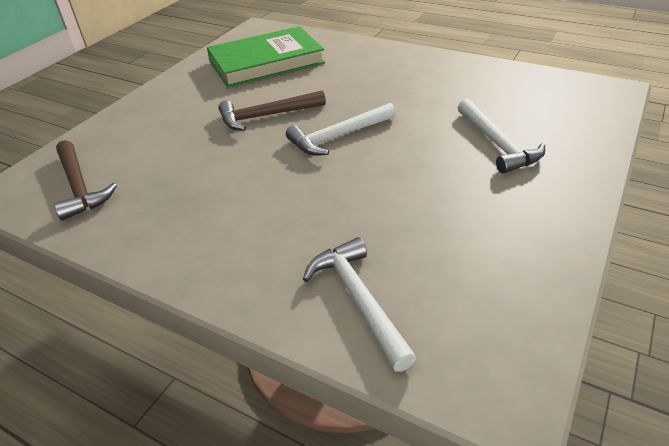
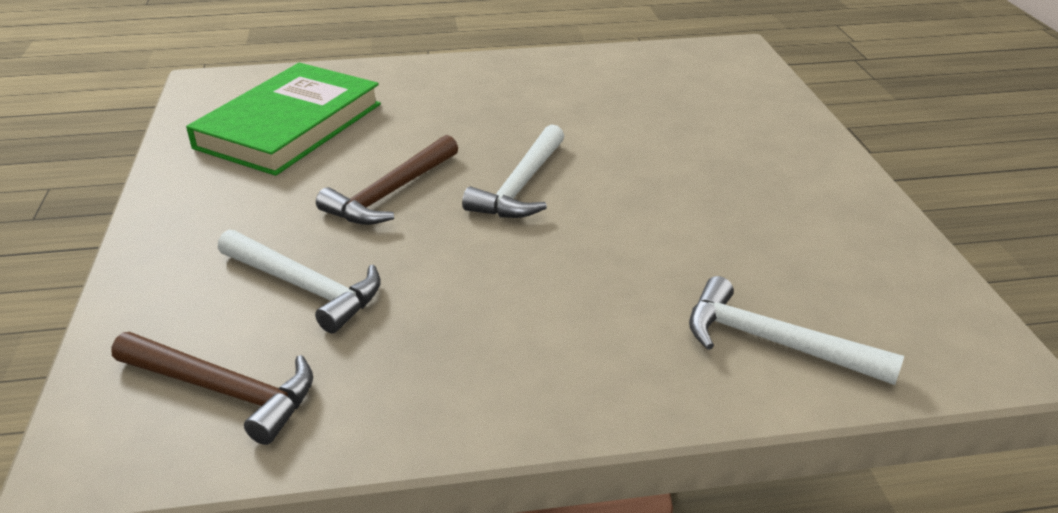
camera: 40 degrees left, 5 degrees down
(497, 144) = (702, 136): white hammer -> white hammer (305, 287)

